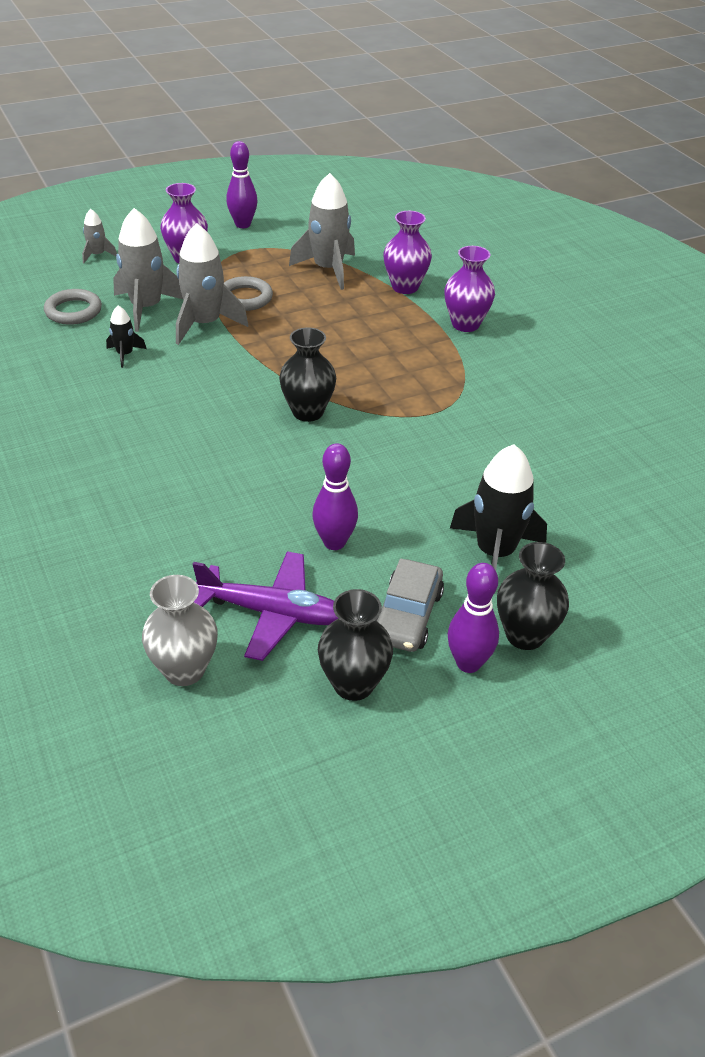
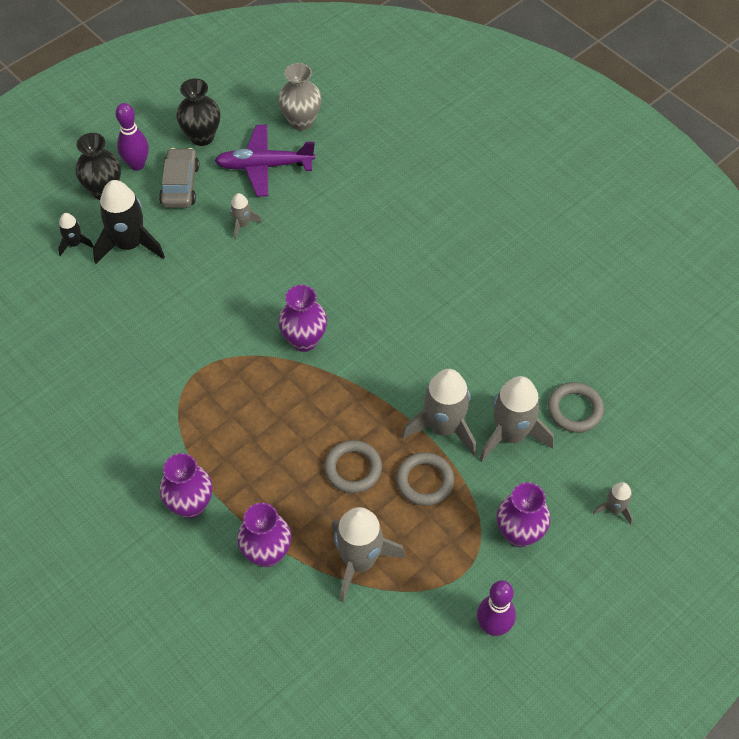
camera: 165 degrees right, 15 degrees up
(125, 354) = (490, 365): black rocket -> black rocket (74, 244)
(305, 316) = (353, 469): none -> grey ring
(307, 412) = (304, 340): black vase -> purple vase
(334, 542) = (242, 224): purple bowling pin -> grey rocket

